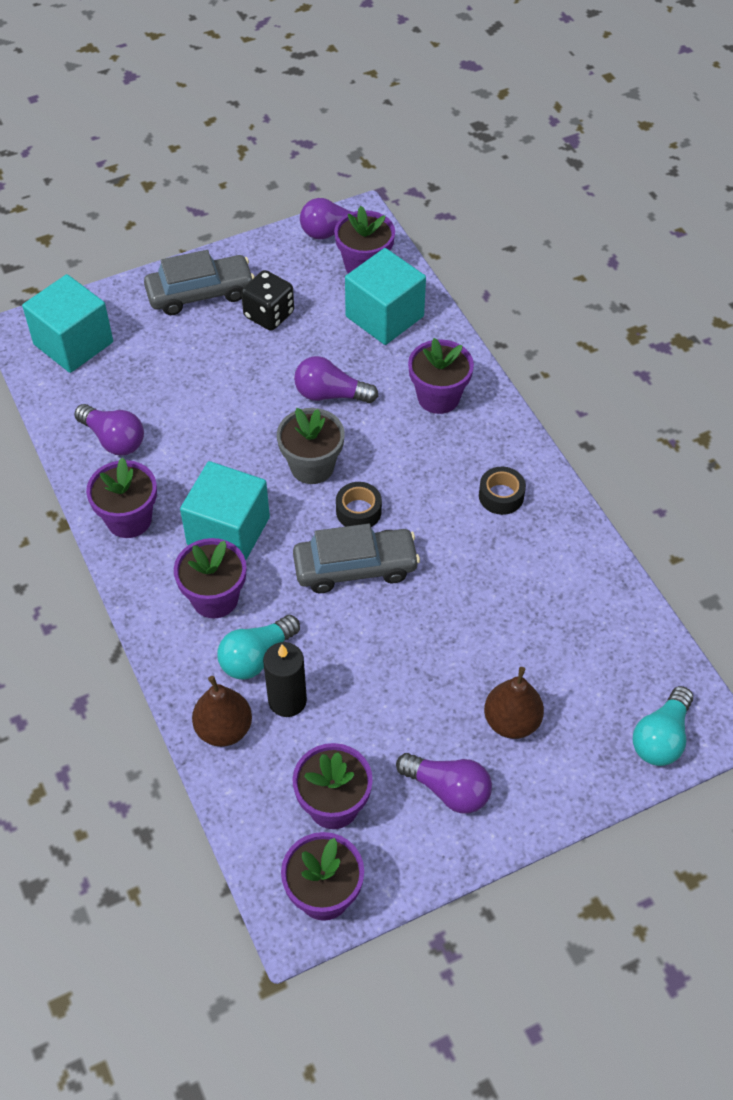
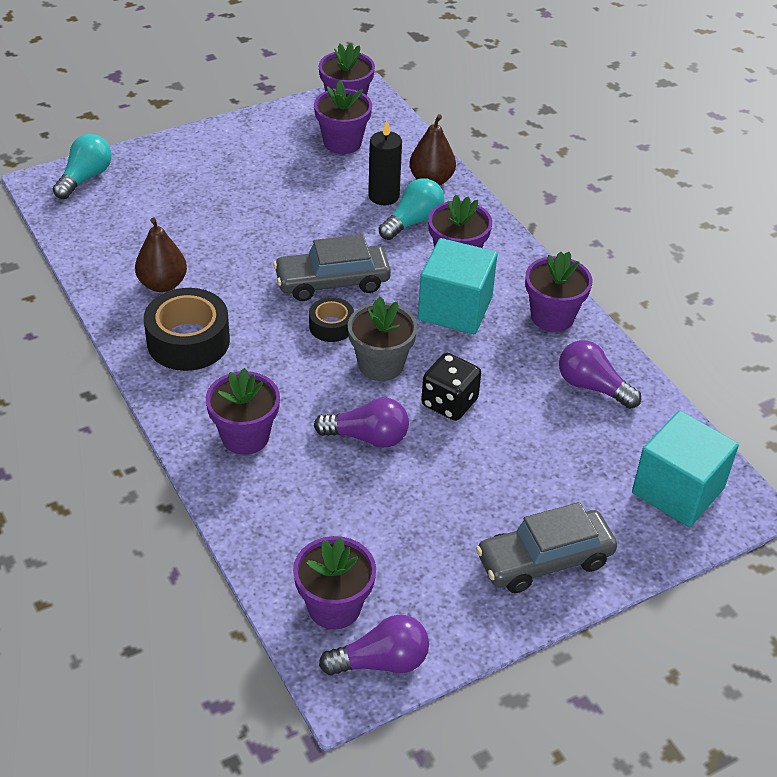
camera: 175 degrees right, 10 degrees down
(269, 315) = (452, 533): black dice -> black dice (449, 403)
(384, 316) = (306, 534): turquoise cube -> none
(448, 790) = (257, 150): purple light bulb -> none
(501, 496) = (188, 341): black tape -> black tape, size x1.81
(511, 721) = (203, 186): brown pear -> brown pear (162, 284)

